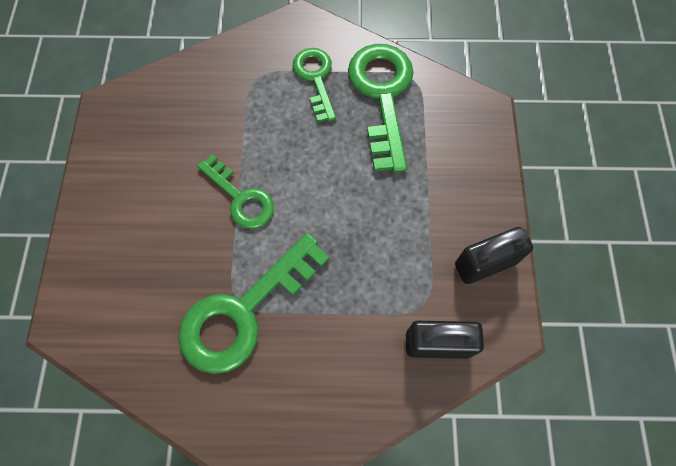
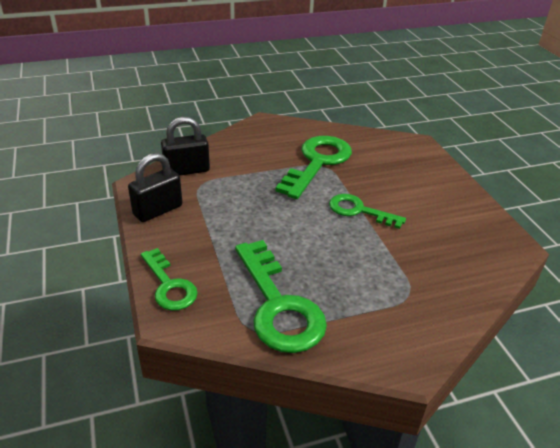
camera: 160 degrees right, 30 degrees down
(316, 79) = (352, 306): green key -> green key (169, 285)

